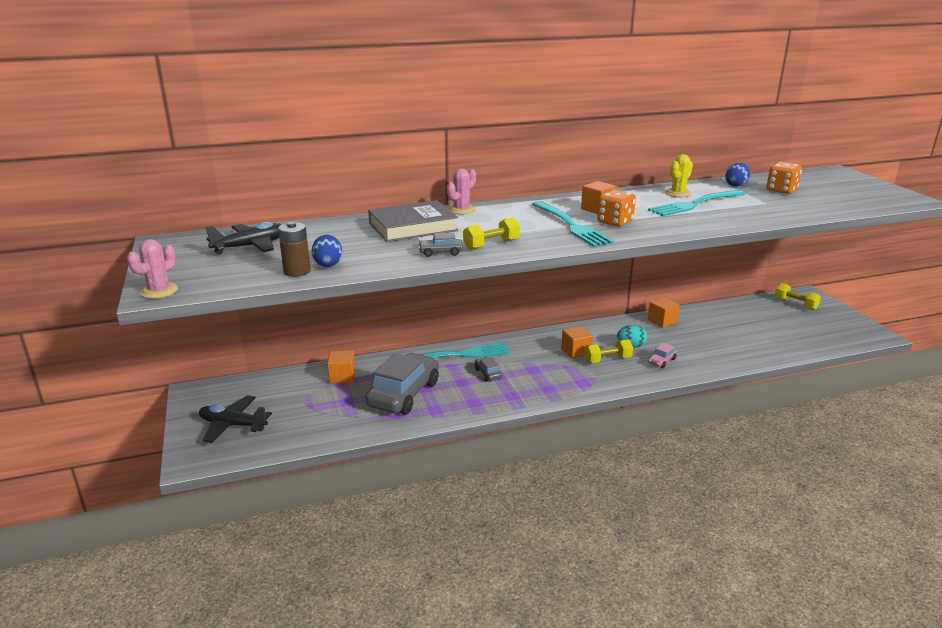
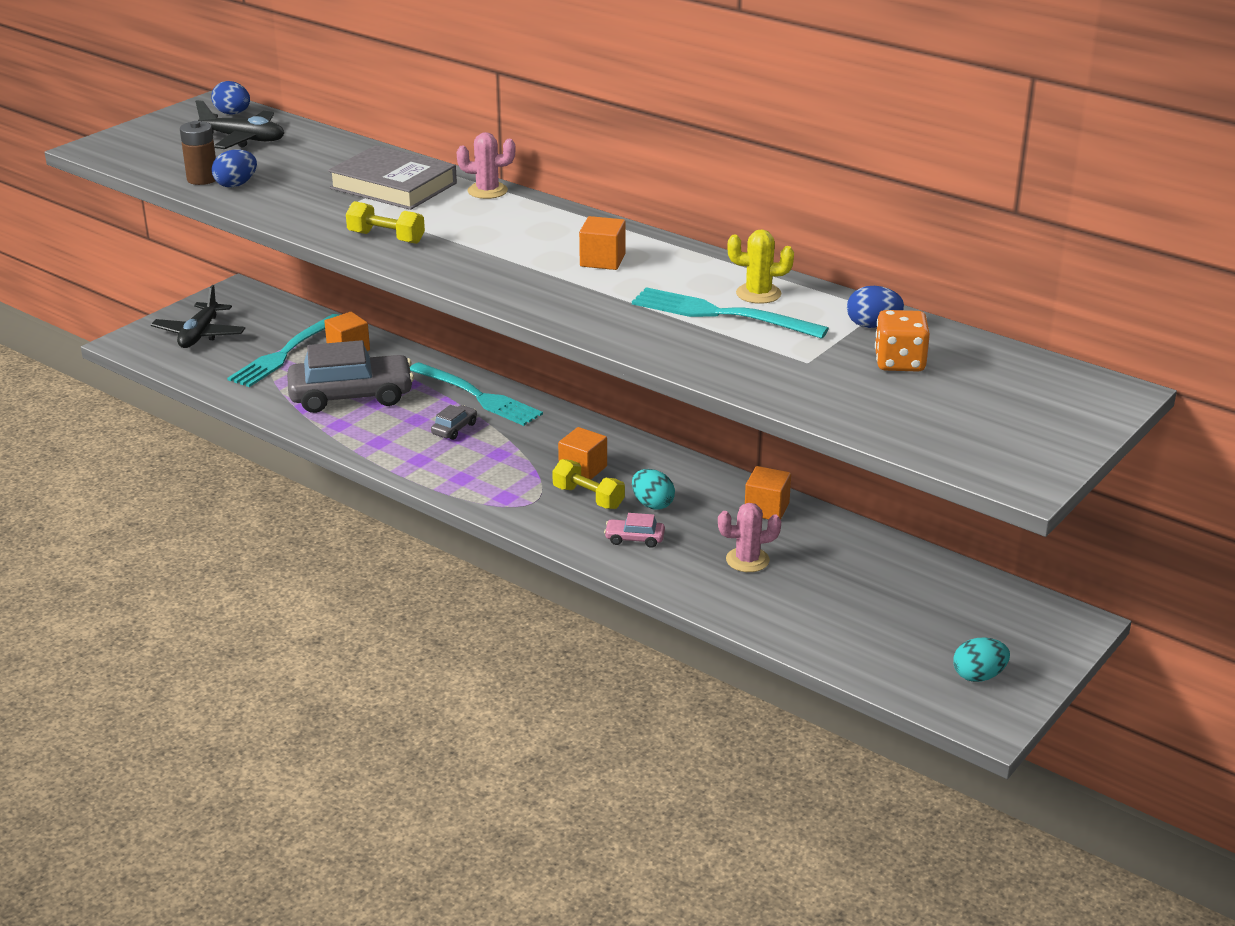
camera: 55 degrees right, 5 degrees up
(159, 291) = (99, 147): pink cactus -> pink cactus (747, 560)
(197, 240) = (233, 113): none -> blue egg
(233, 425) = (199, 334): black plane -> black plane turned 150 degrees counterclockwise
(440, 252) = (330, 221): grey car -> none
(571, 225) = (512, 261): turquoise fork -> turquoise fork (284, 354)
(615, 222) = (562, 281): orange dice -> none
(795, 304) = (1009, 616): yellow dumbbell -> none
(840, 325) = (978, 676): none -> turquoise egg

